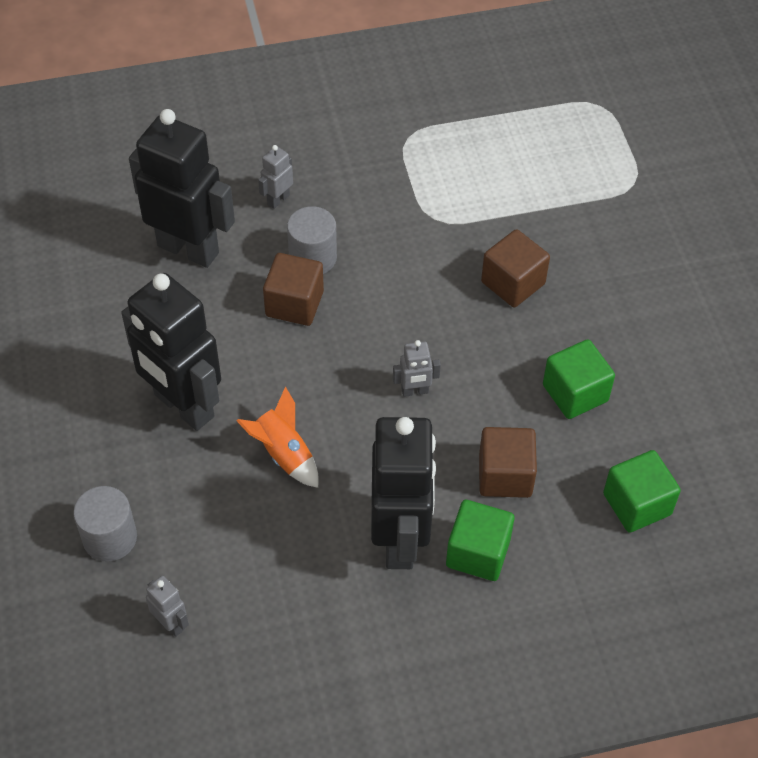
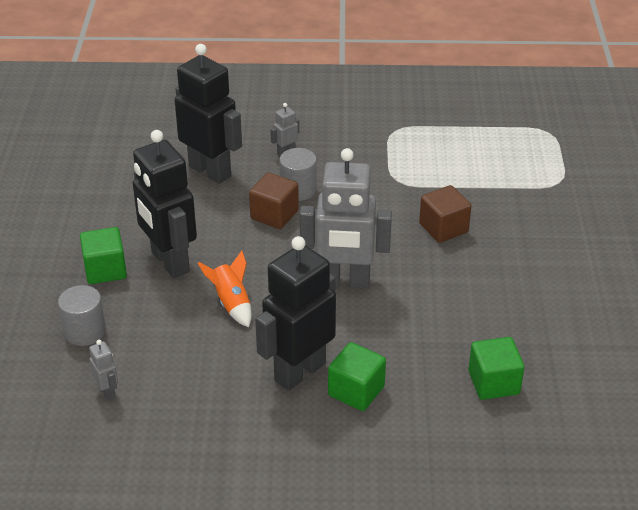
camera: 15 degrees right, 15 degrees down
(400, 539) = (299, 371): black robot -> black robot turned 150 degrees counterclockwise
(415, 391) = (344, 282): grey robot -> grey robot, size x2.42
(505, 475) = (395, 346): brown cube -> none
(575, 393) = (468, 303): green cube -> green cube (105, 270)

